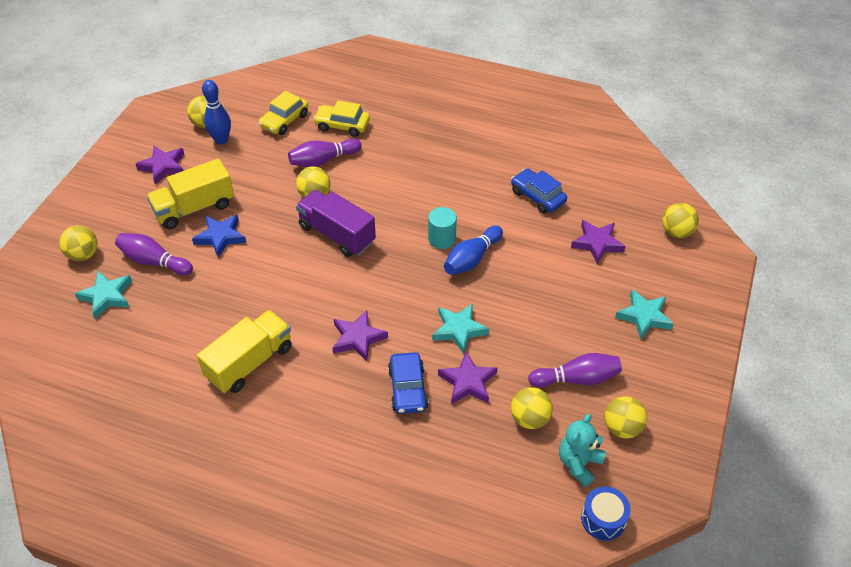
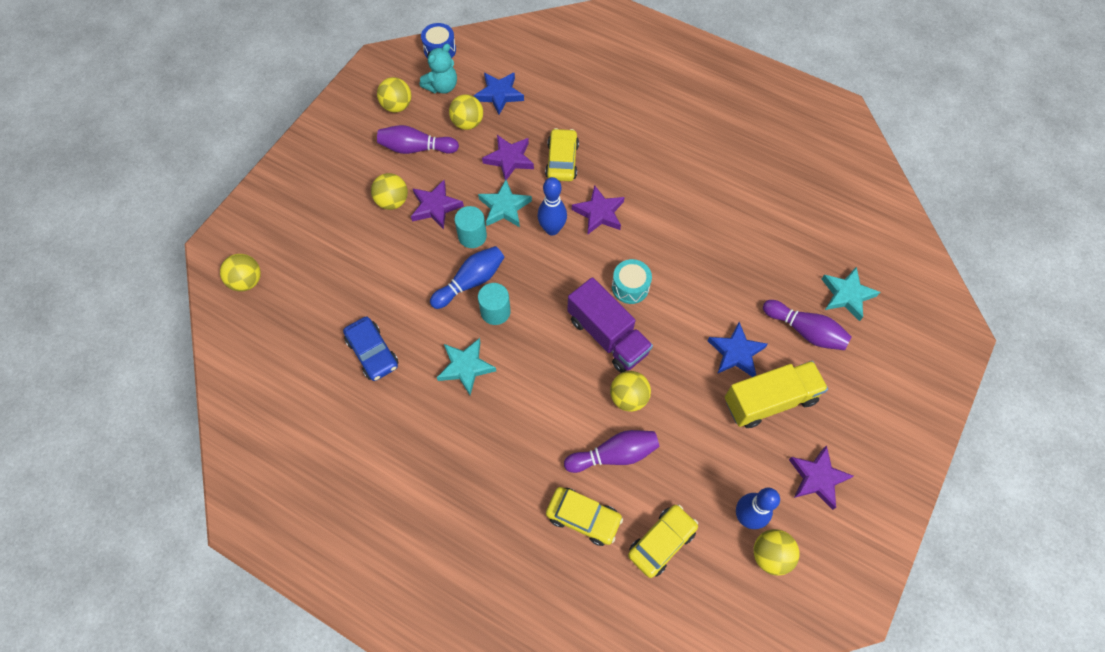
camera: 170 degrees left, 15 degrees up
(83, 255) = (884, 352): yellow ball -> yellow ball (392, 201)
(250, 362) = (699, 204): yellow truck -> none
(319, 275) = (630, 287): none -> turquoise drum
(404, 315) = (552, 229): none -> blue bowling pin
(408, 389) = (562, 161): blue car -> yellow car
(483, 298) = (472, 236): none -> turquoise cylinder
(503, 463) = (499, 94): none -> blue star
(597, 243) = (335, 280): purple star -> purple star (435, 207)
(644, 316) = (330, 194): turquoise star -> turquoise star (465, 367)

